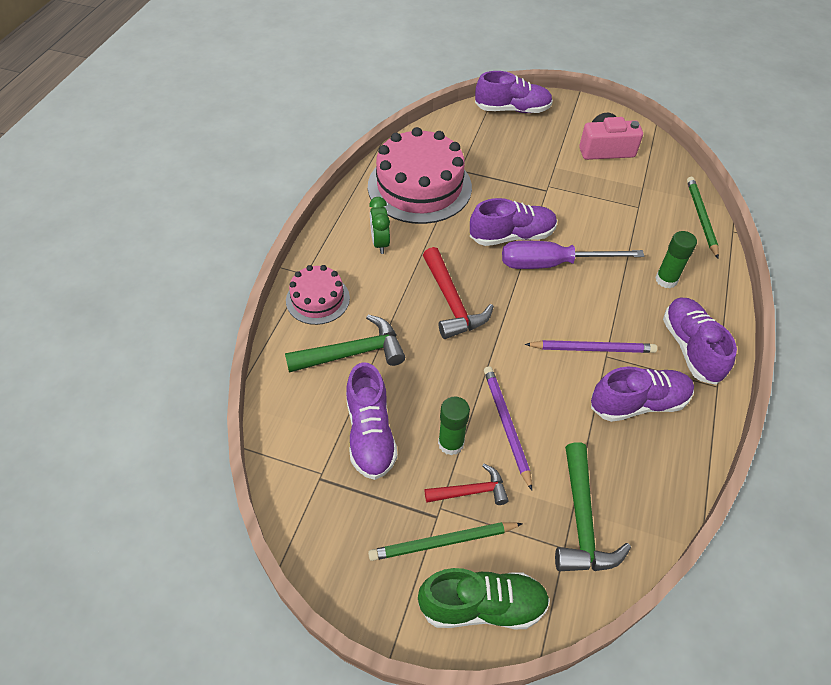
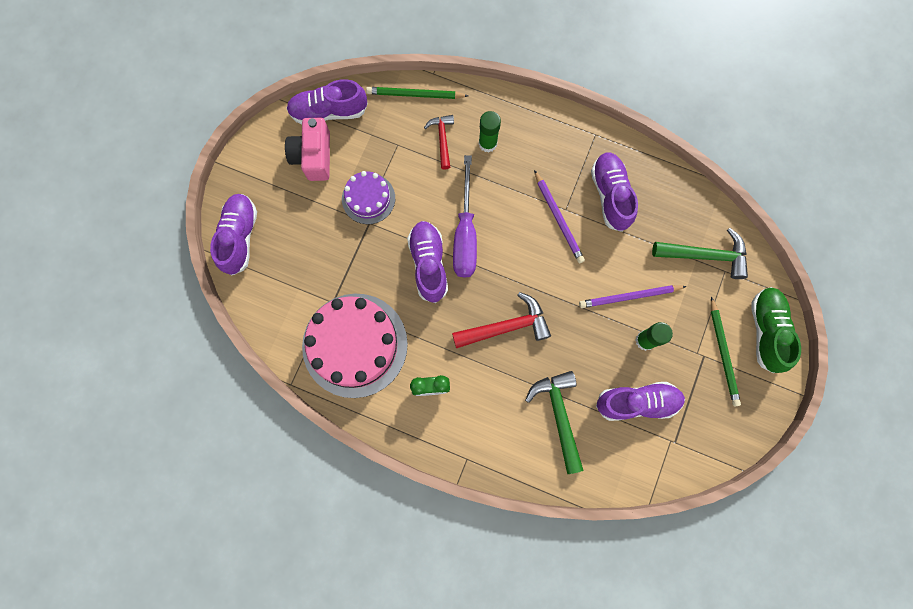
camera: 85 degrees left, 25 degrees up
(317, 299) = (498, 447): pink cake -> none
(471, 491) = (684, 329): red hammer -> red hammer (442, 139)
(572, 188) = (368, 198): none -> purple cake
(592, 348) = (558, 218): purple pencil -> purple pencil turned 150 degrees clockwise
(691, 348) = (559, 143): purple shoe -> purple shoe (329, 111)

